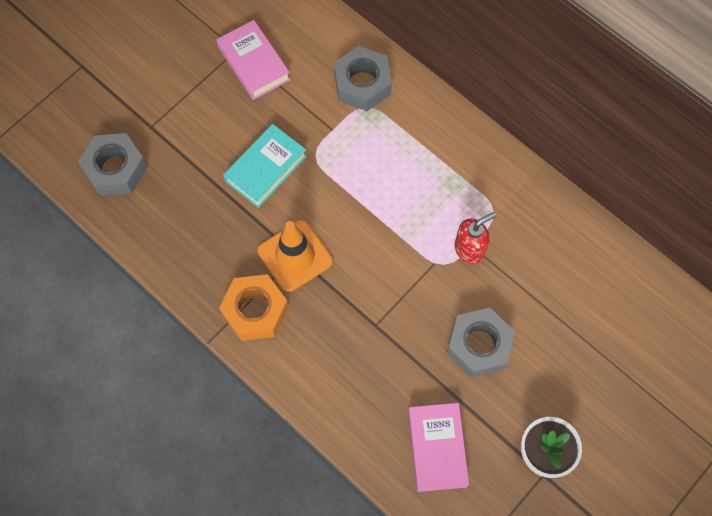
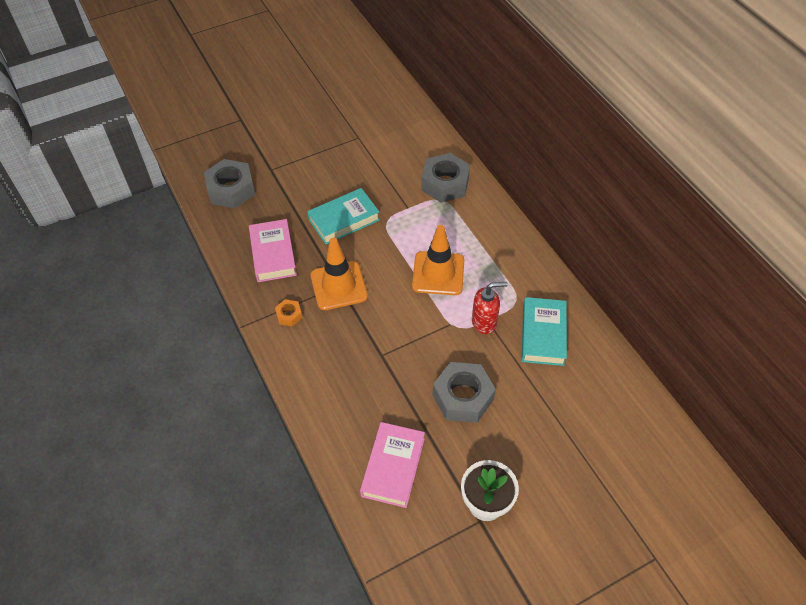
camera: 20 degrees right, 15 degrees down
(254, 63) = (367, 149): pink book -> pink book (273, 254)
(255, 311) = (289, 315): orange nut -> orange nut, size x0.48
(398, 204) = (438, 273): none -> orange traffic cone
(535, 244) = (543, 334): none -> turquoise book

